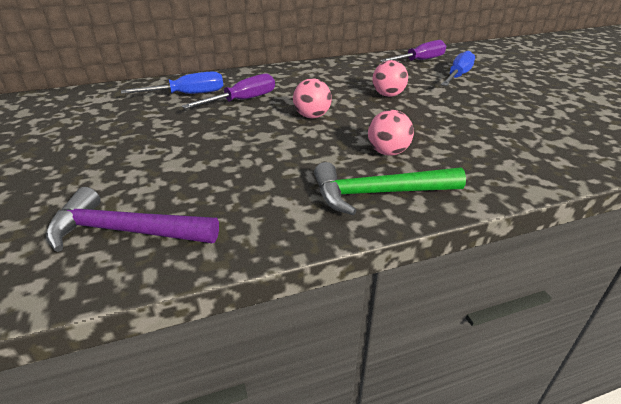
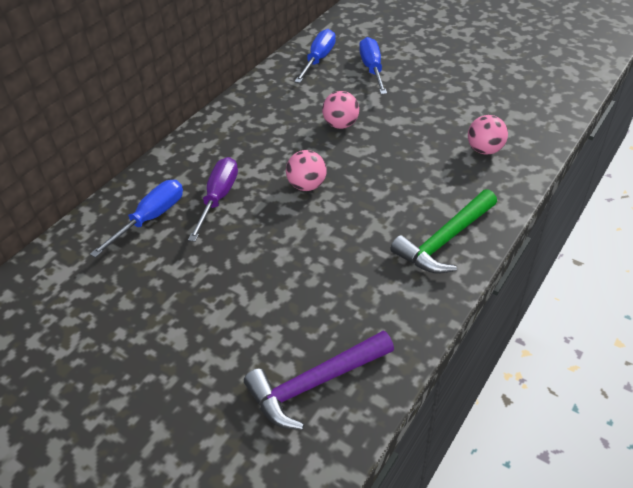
camera: 35 degrees left, 10 degrees up
(388, 152) = (410, 195): pink ball -> pink ball (484, 150)
(420, 61) = (318, 59): purple screwdriver -> blue screwdriver

